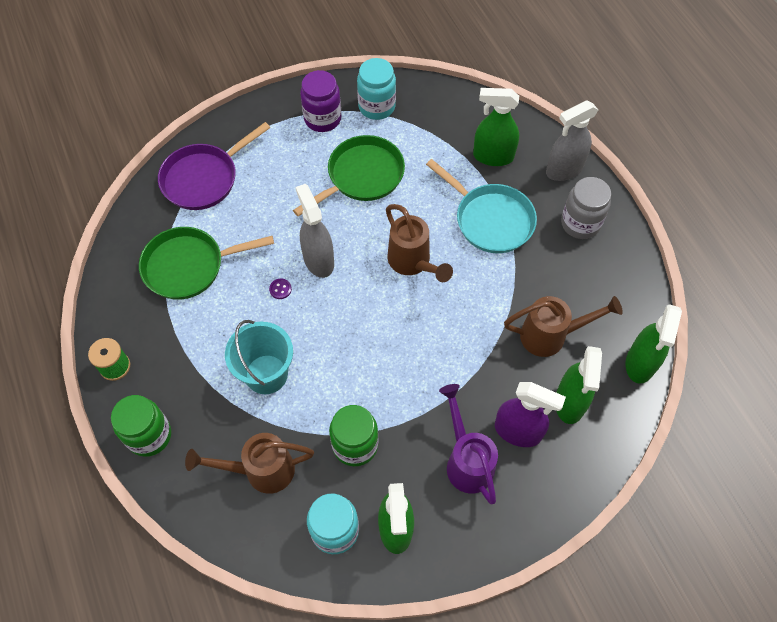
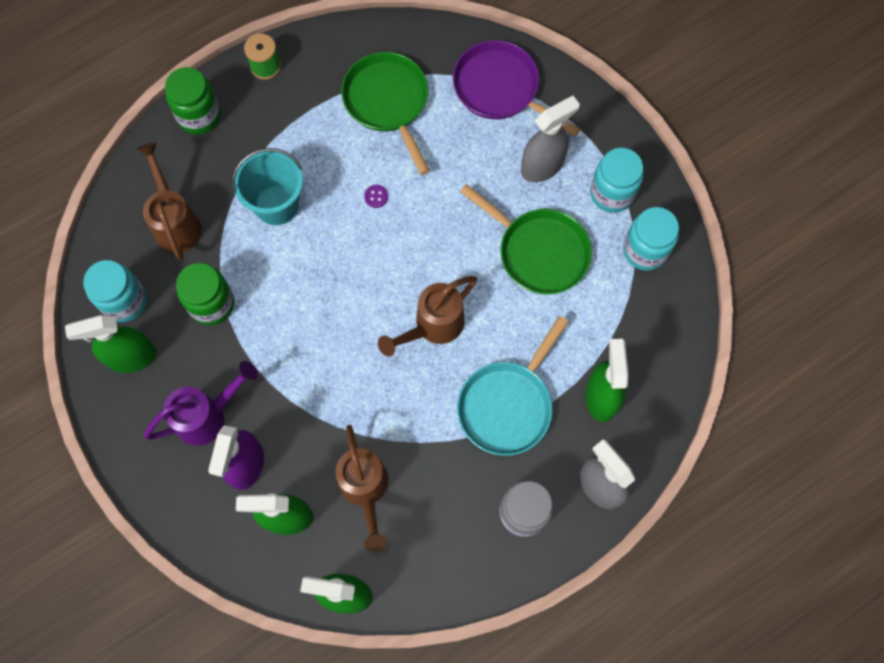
camera: 80 degrees right, 10 degrees up
(318, 260) = (418, 227): grey spray bottle -> grey spray bottle (542, 166)
(322, 119) = (612, 193): purple jar -> turquoise jar

